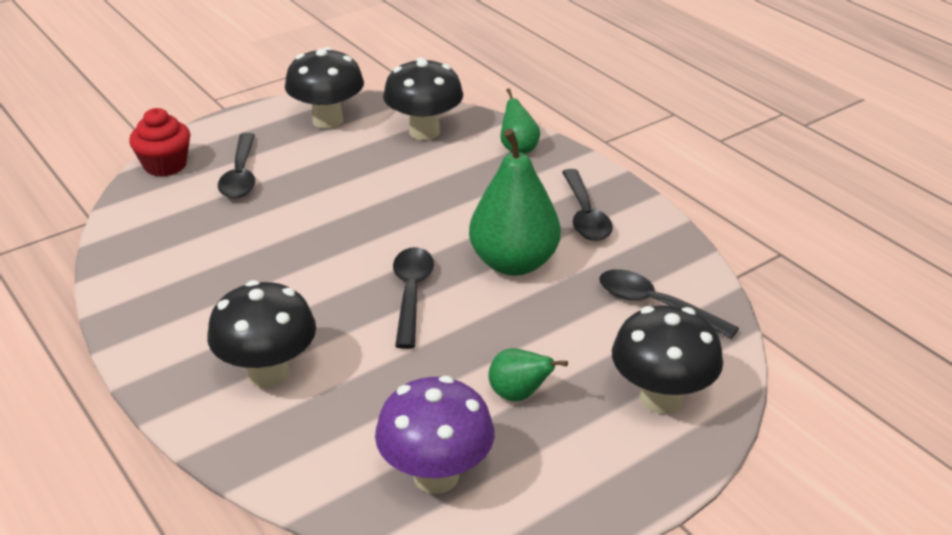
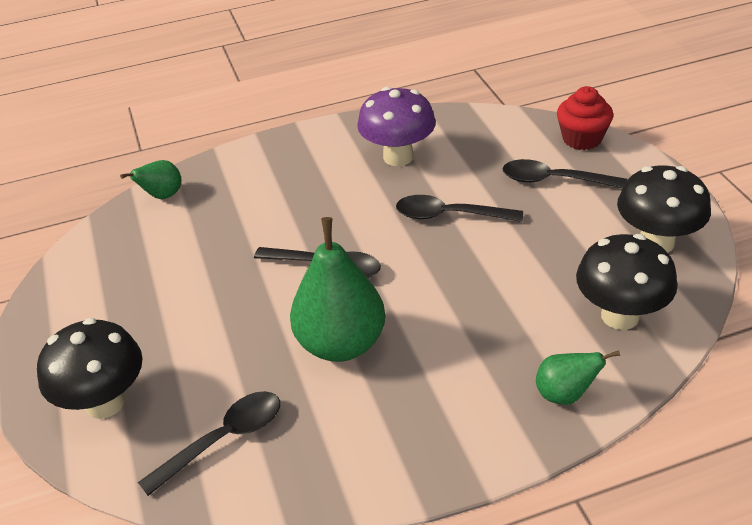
camera: 110 degrees right, 5 degrees up
(268, 373) = (271, 185): black mushroom -> none
(436, 476) = (120, 254): purple mushroom -> purple mushroom (398, 157)
(519, 395) = (167, 311): green pear -> green pear (162, 196)
(585, 215) = (402, 423): black spoon -> black spoon (449, 215)

